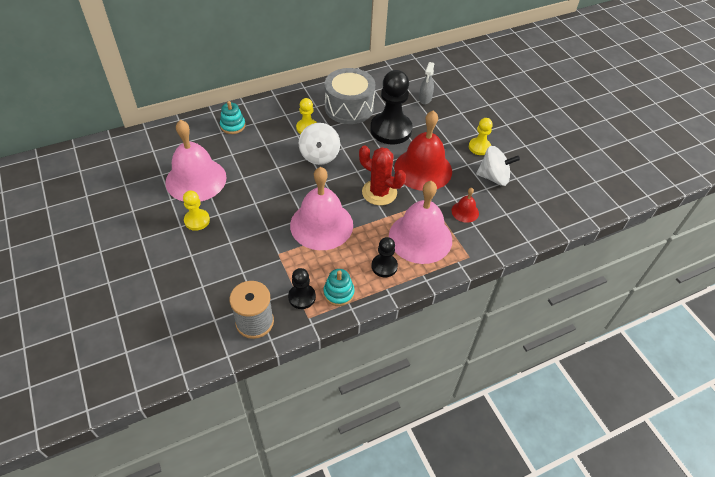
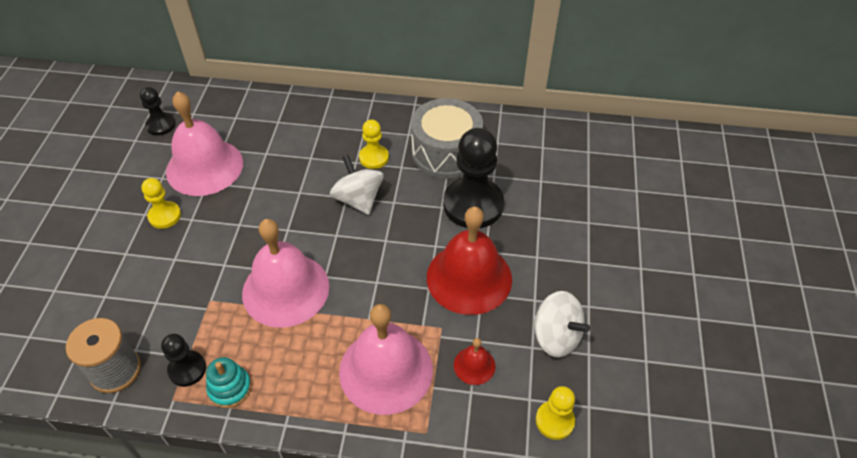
camera: 35 degrees right, 0 degrees up
(233, 126) = (295, 119): turquoise stacking toy -> none
(319, 155) = (358, 199): white spinning top -> white spinning top turned 120 degrees clockwise
(379, 192) = (387, 282): red cactus -> none
(384, 266) = (310, 384): black pawn -> black pawn (161, 125)
(425, 99) = (553, 182): grey spray bottle -> none
(479, 147) = (572, 283): yellow pawn -> yellow pawn (554, 421)

